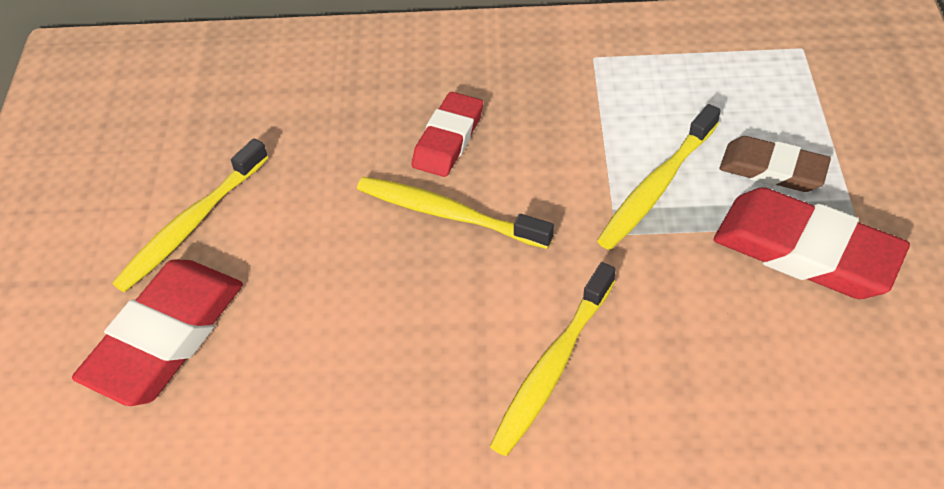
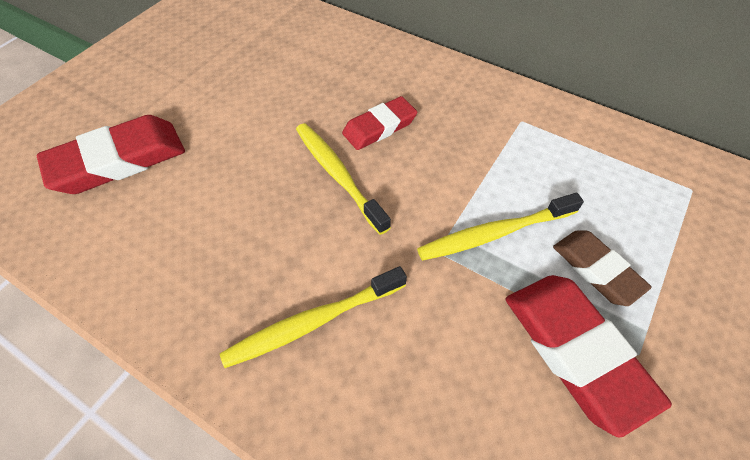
camera: 30 degrees right, 5 degrees up
(191, 224) = (192, 103): yellow toothbrush -> none

